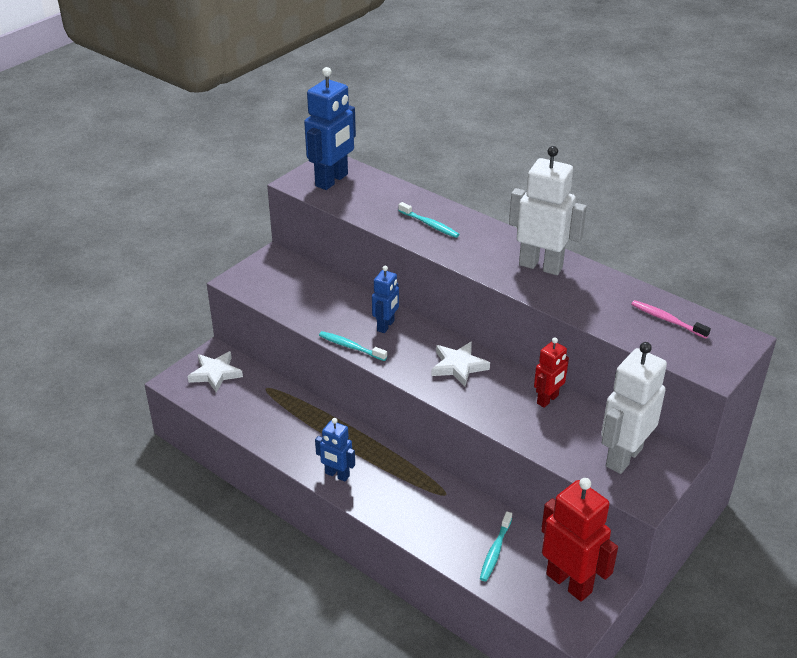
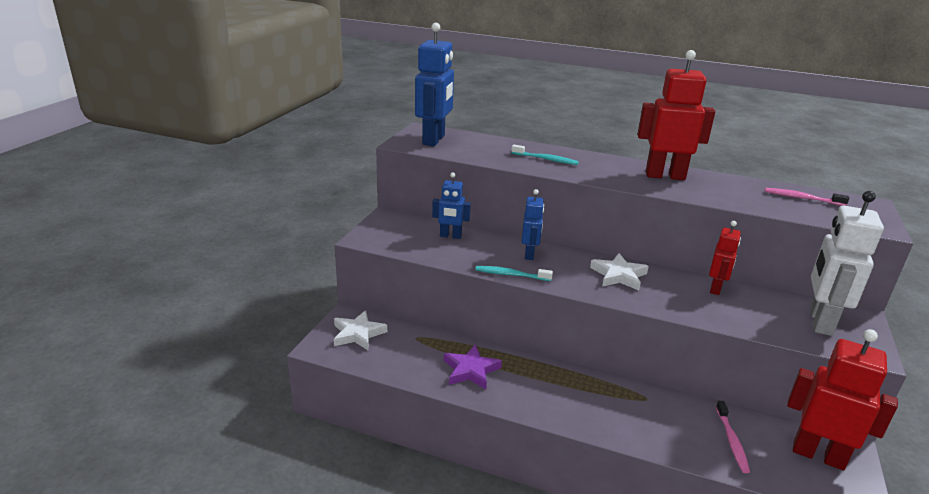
camera: 20 degrees left, 10 degrees down
(297, 431) = (471, 370): none -> purple star
(337, 475) = (535, 402): blue robot -> blue robot (450, 236)
(495, 550) = (731, 440): turquoise toothbrush -> pink toothbrush
(541, 266) = (665, 176): white robot -> red robot

